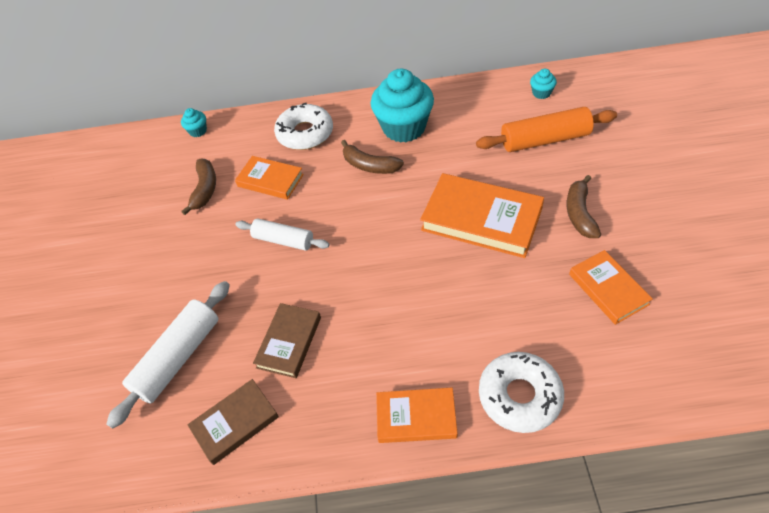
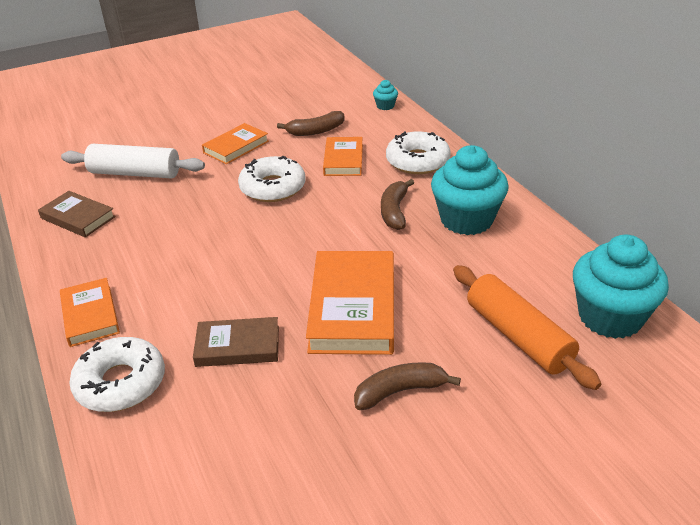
camera: 65 degrees right, 15 degrees down
(283, 240) = (272, 187): white rolling pin -> white donut
(289, 342) = (160, 222): brown book -> brown book (237, 346)
(541, 93) = (610, 317): turquoise cupcake -> turquoise cupcake, size x2.34
(608, 289) = (283, 437): orange book -> orange book (236, 147)

